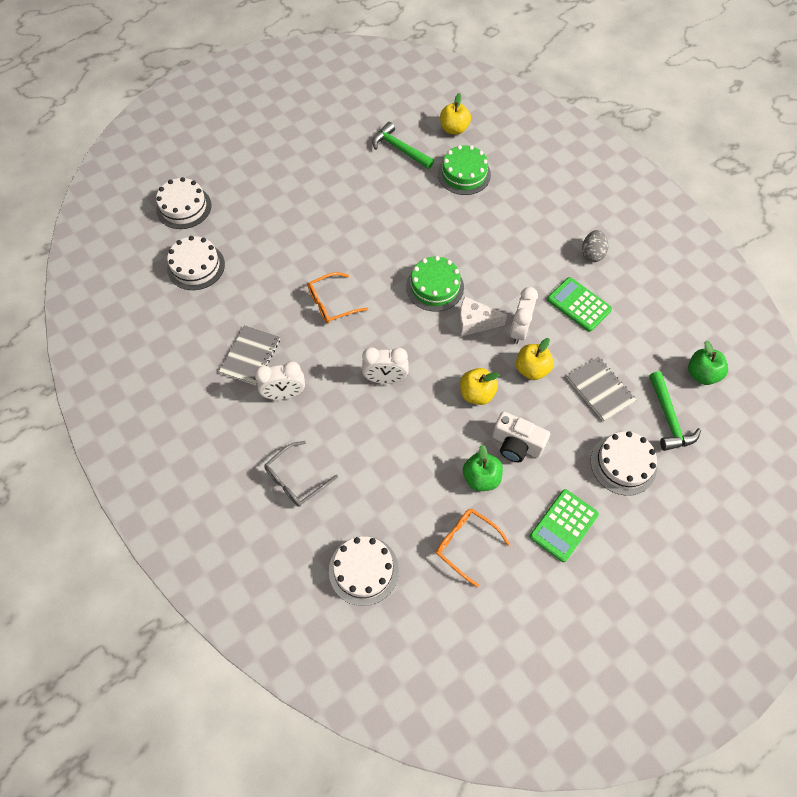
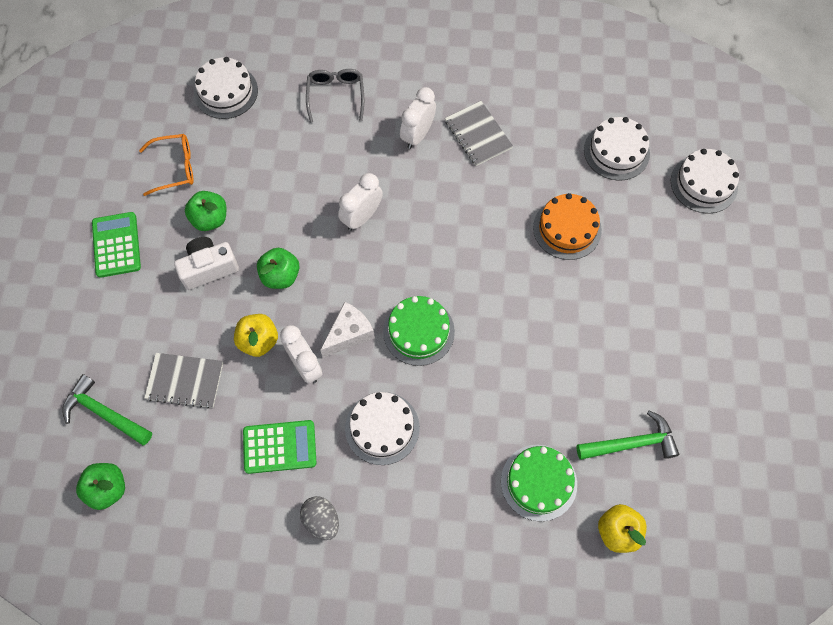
camera: 130 degrees right, 5 degrees up
(285, 257) = (567, 229): none -> orange cake
(331, 303) = (478, 230): orange glasses -> none
(476, 394) = (280, 276): yellow apple -> green apple
(623, 464) = (110, 334): white cake -> white cake (382, 428)

